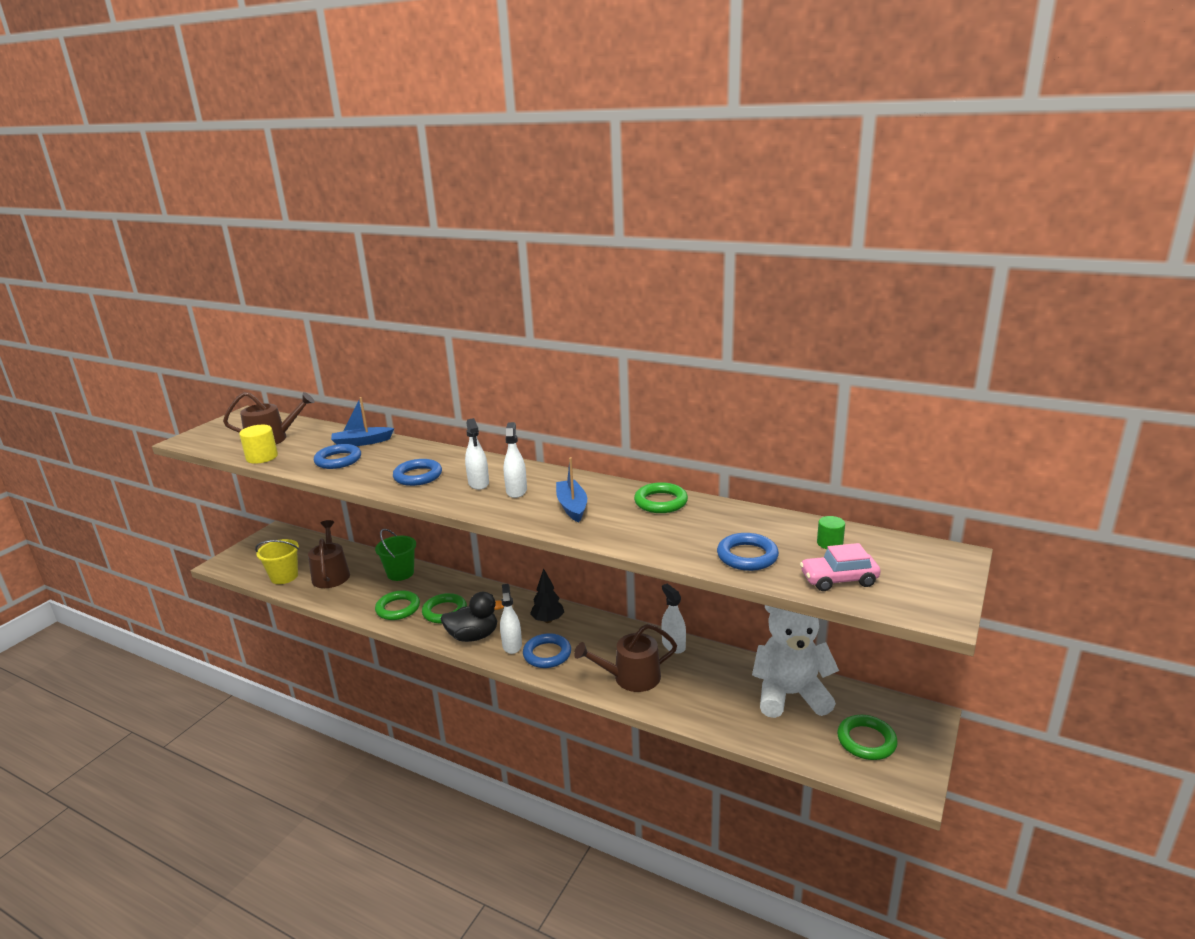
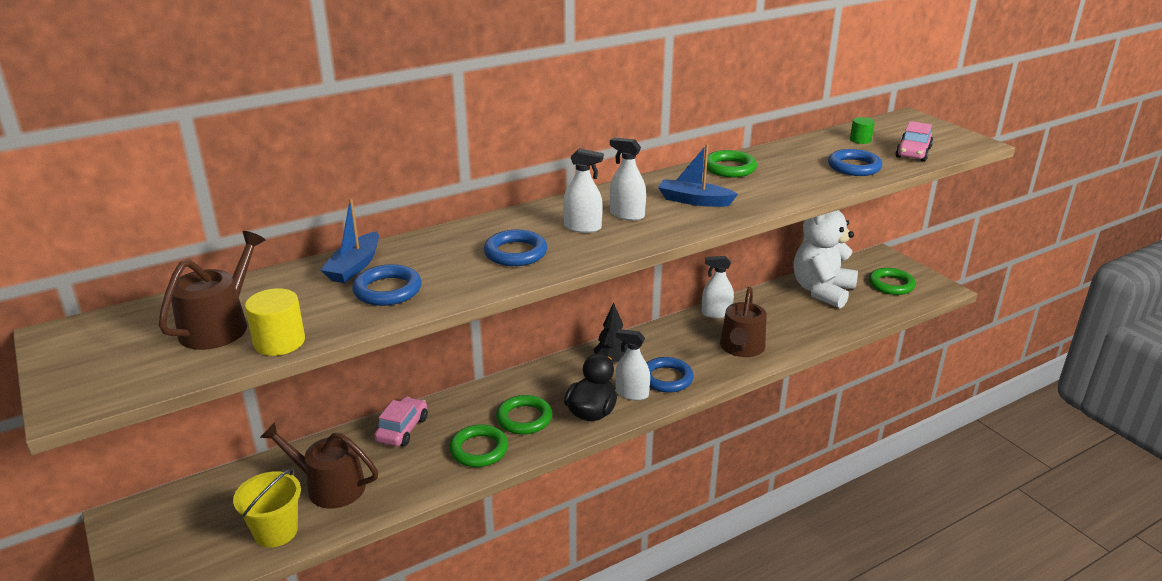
camera: 60 degrees left, 5 degrees up
(400, 573) = (402, 429): green bucket -> pink car

